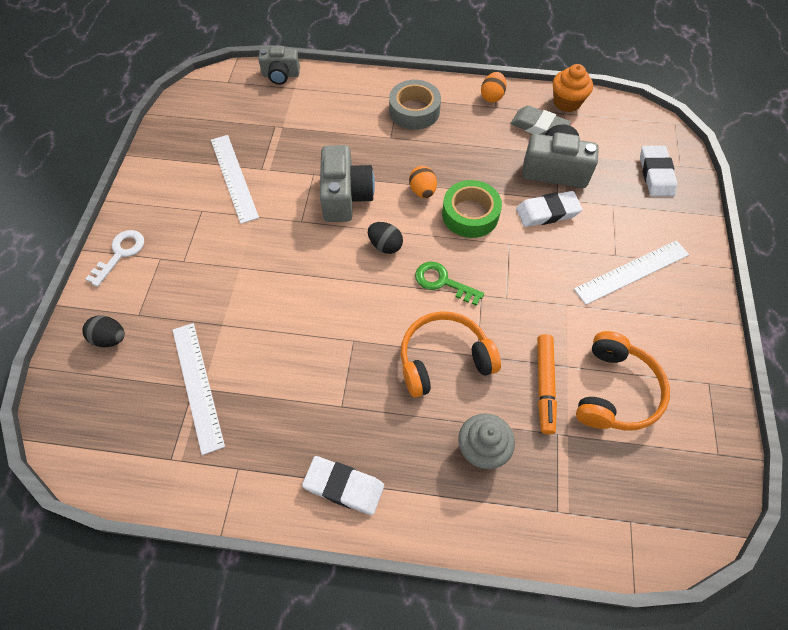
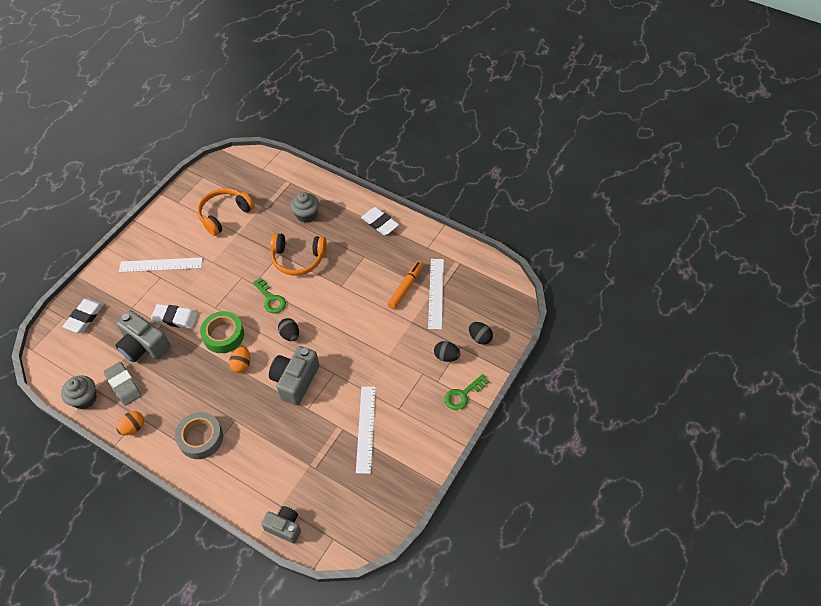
camera: 155 degrees left, 5 degrees down
(120, 253) = (463, 395): white key -> green key
(155, 294) = (446, 356): none -> black egg
(544, 385) = (256, 229): orange marker -> orange marker (406, 287)
(566, 102) = (85, 399): orange cupcake -> grey cupcake

